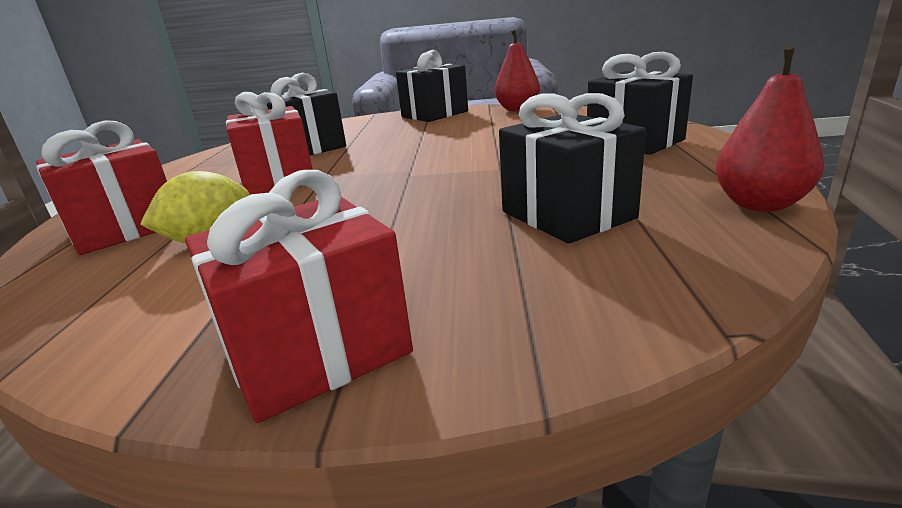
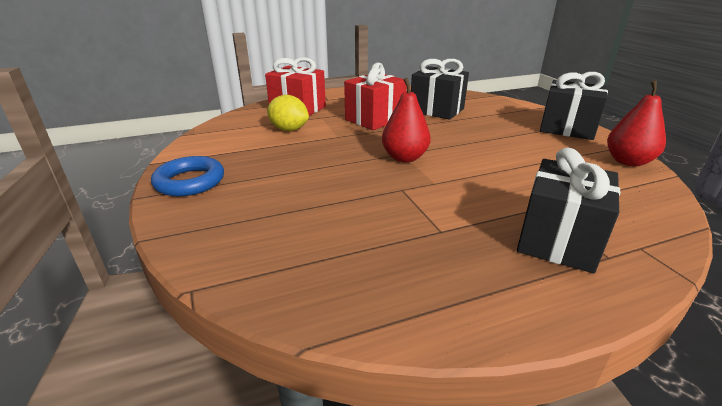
camera: 65 degrees right, 5 degrees up
(316, 351) = (190, 181): red gift -> blue ring
(567, 215) = (347, 222): black gift -> none
(759, 204) = (399, 318): red pear -> red pear (404, 158)

